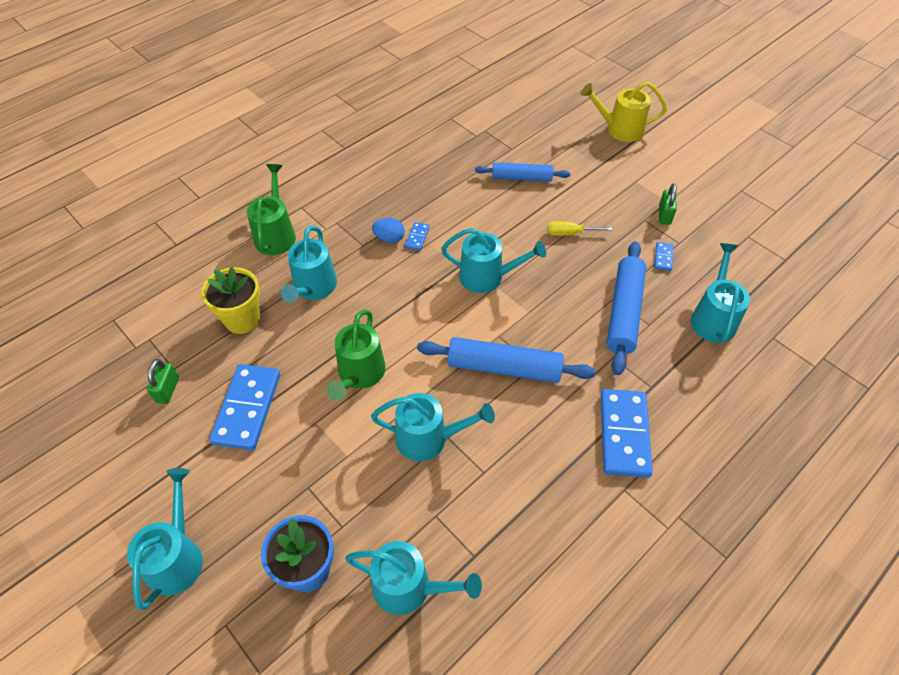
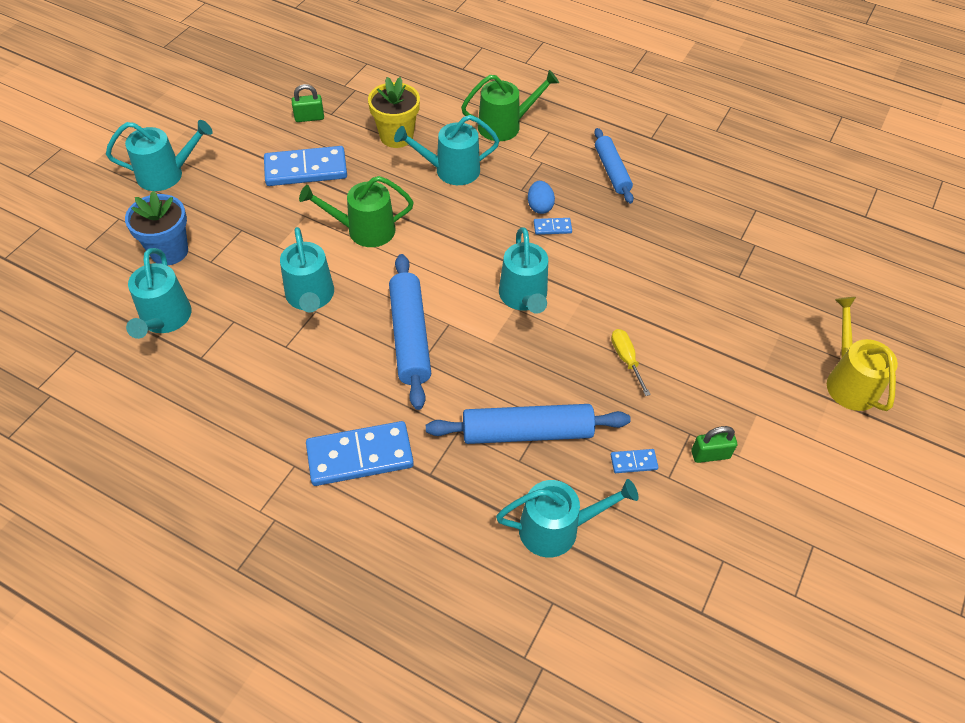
camera: 70 degrees right, 0 degrees up
(521, 178) = (693, 296): blue rolling pin -> blue rolling pin (612, 171)

